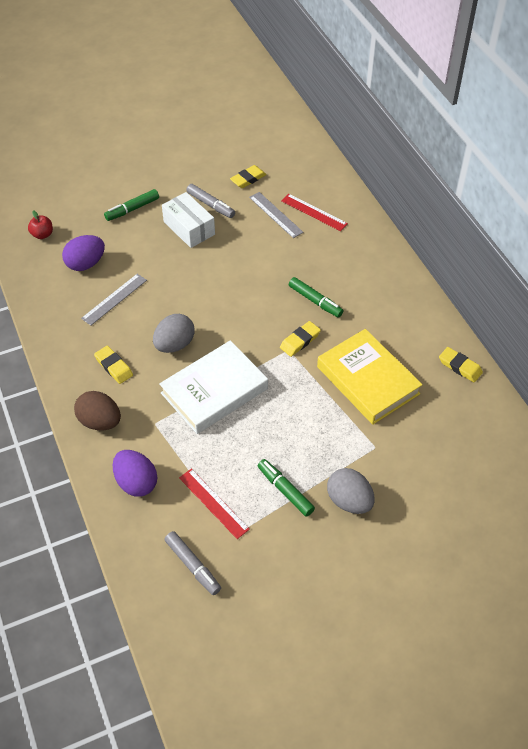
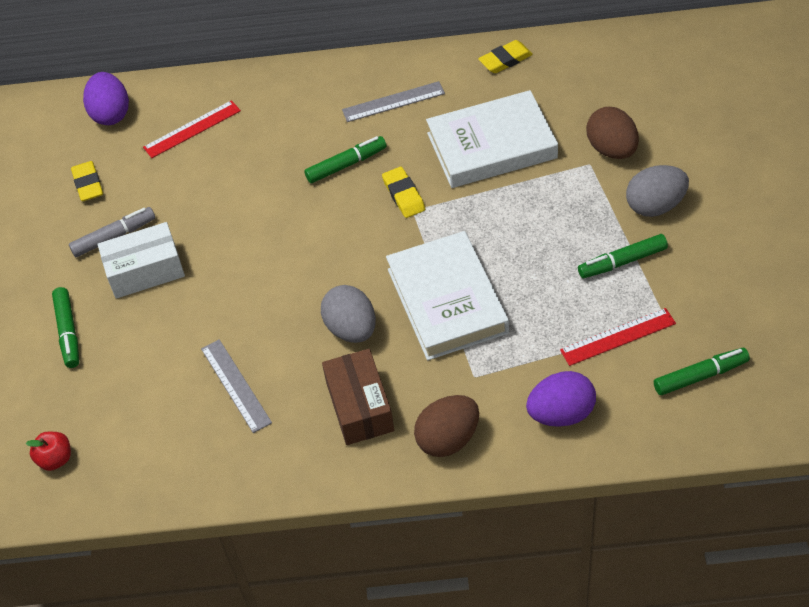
camera: 65 degrees left, 0 degrees up
(86, 264) = (148, 410): purple egg -> purple egg (111, 114)
(114, 366) = (359, 407): yellow eraser -> brown box
(193, 566) = (700, 376): grey marker -> green marker
(275, 214) = (174, 169): grey ruler -> grey ruler (393, 102)
(368, 380) = (491, 145): yellow book -> white book
(396, 458) = (612, 149): none -> brown egg

